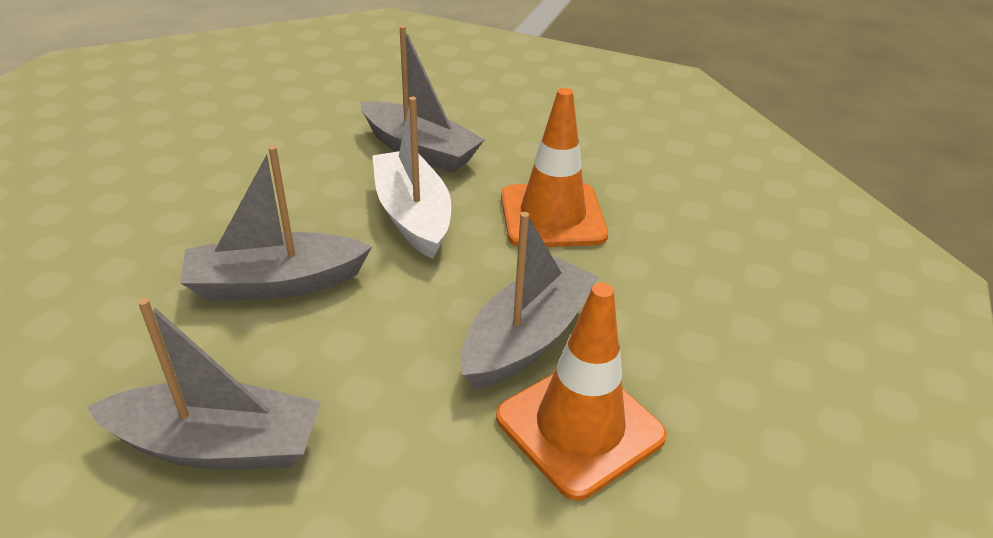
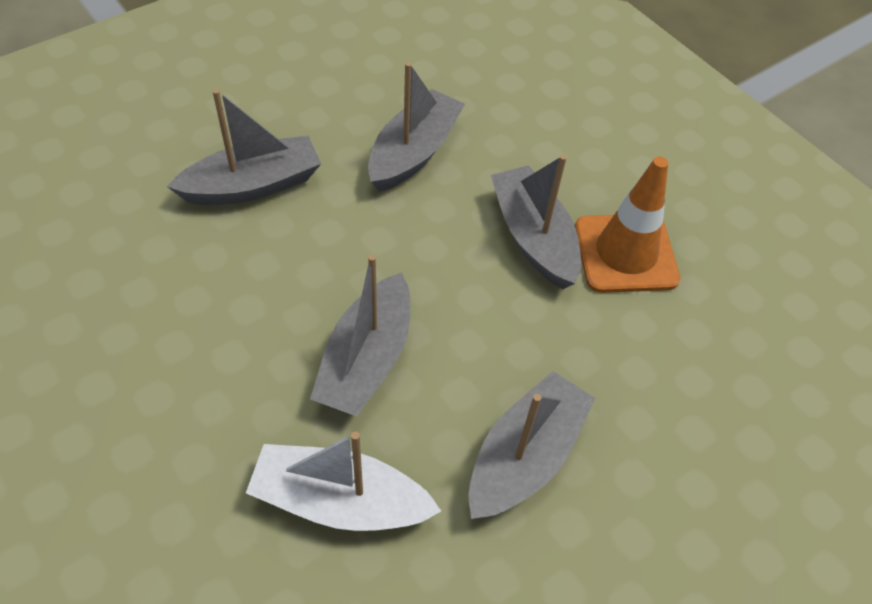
camera: 60 degrees left, 15 degrees up
(413, 215) = (345, 234): white boat -> white boat (340, 501)
(552, 216) = (414, 152): orange traffic cone -> grey boat

